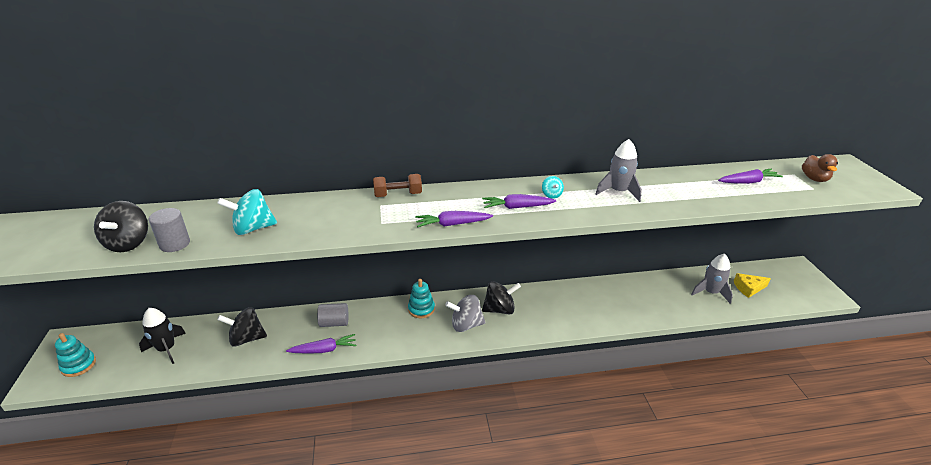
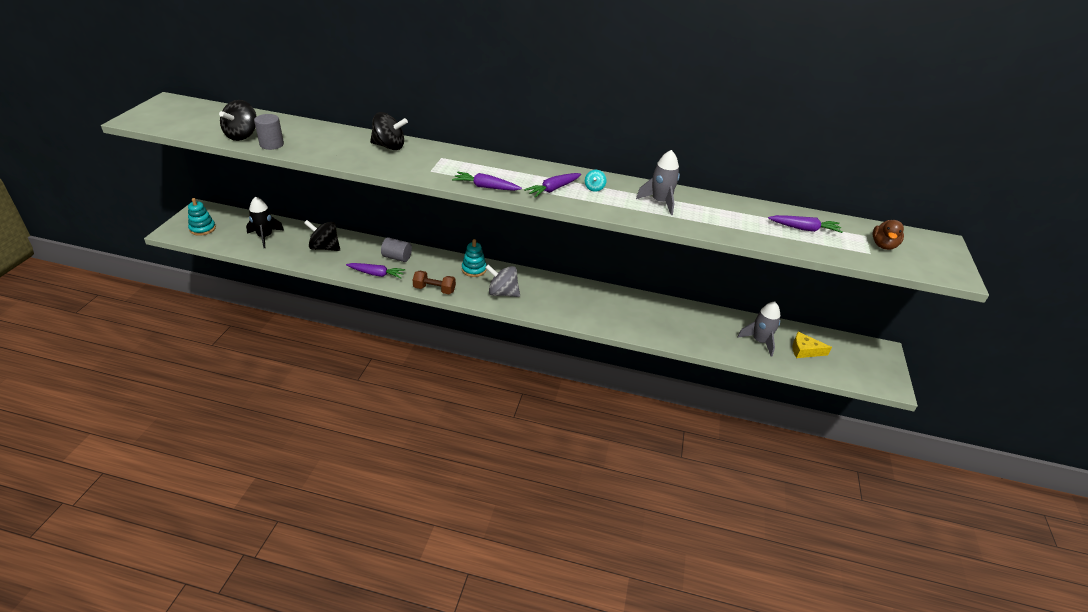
camera: 20 degrees right, 5 degrees up
(253, 228) = (332, 148): turquoise spinning top -> none
(398, 195) = (462, 153): brown dumbbell -> brown dumbbell (434, 289)
(499, 309) = (541, 291): black spinning top -> black spinning top (389, 146)
(517, 207) = (553, 189): purple carrot -> purple carrot turned 60 degrees counterclockwise

